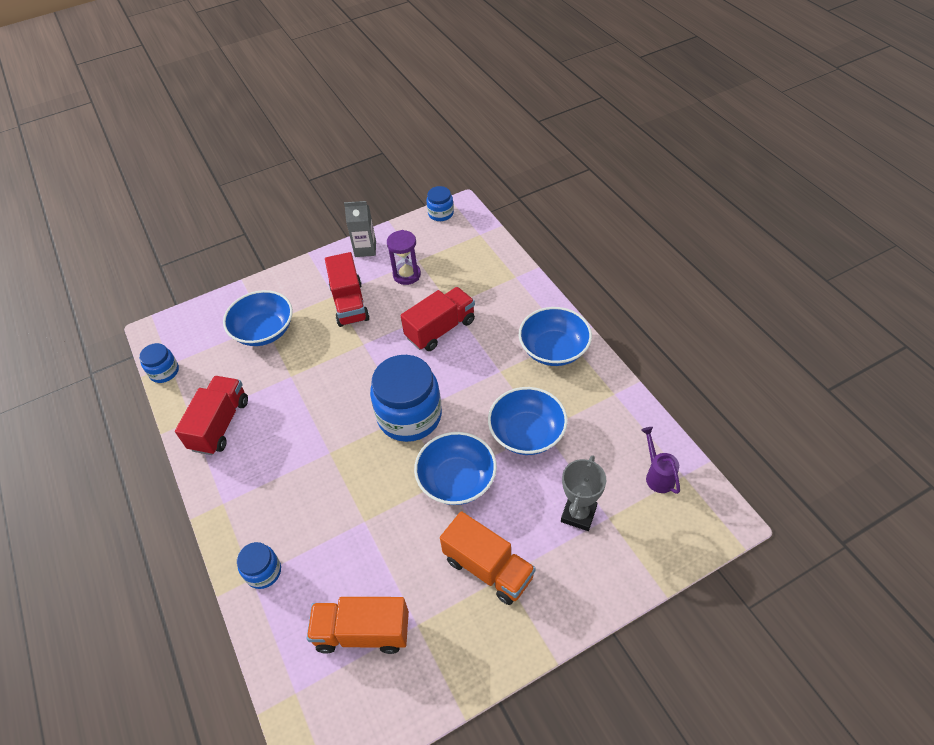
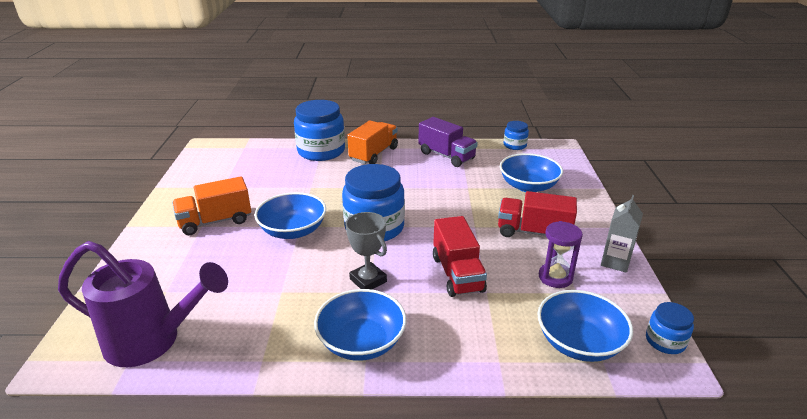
camera: 115 degrees right, 20 degrees down
(220, 424) = (446, 156): red truck -> purple truck
(263, 572) = (321, 151): blue jar -> blue jar, size x2.02
(362, 632) = (244, 170): orange truck -> orange truck (374, 154)
(527, 433) = (289, 280): blue bowl -> blue bowl (579, 343)
(578, 514) = (190, 277): grey trophy -> grey trophy (368, 280)
(657, 475) = (153, 342): purple watering can -> purple watering can, size x2.23

